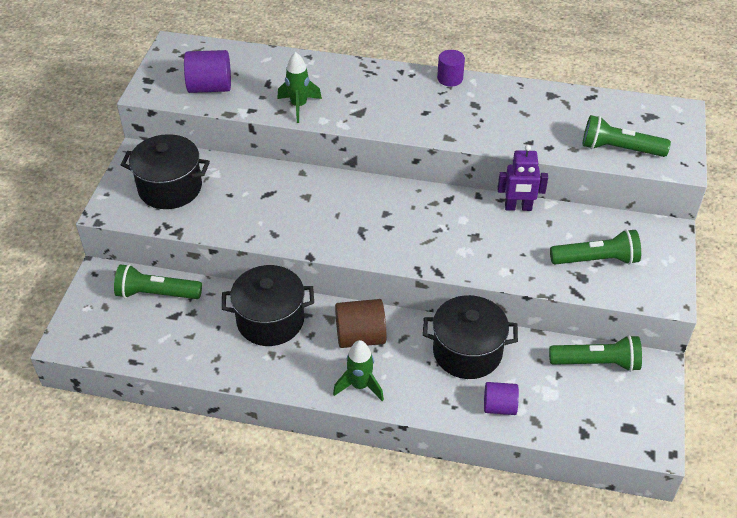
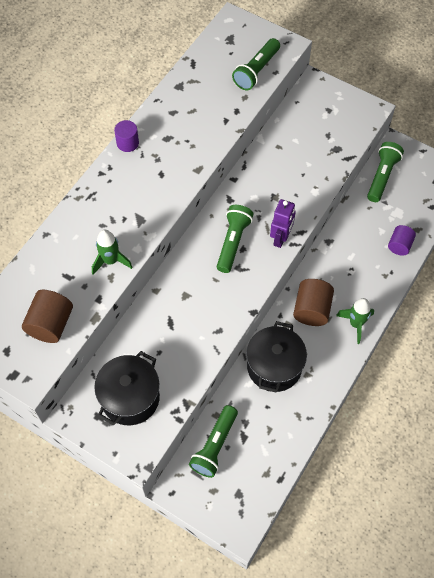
camera: 70 degrees left, 15 degrees up
(210, 87) = (51, 324): purple cylinder -> brown cylinder
(467, 352) = (348, 247): black pot -> none
(518, 207) = (256, 159): purple robot -> purple robot (281, 238)
(596, 260) = (324, 134): green flashlight -> green flashlight (233, 242)

